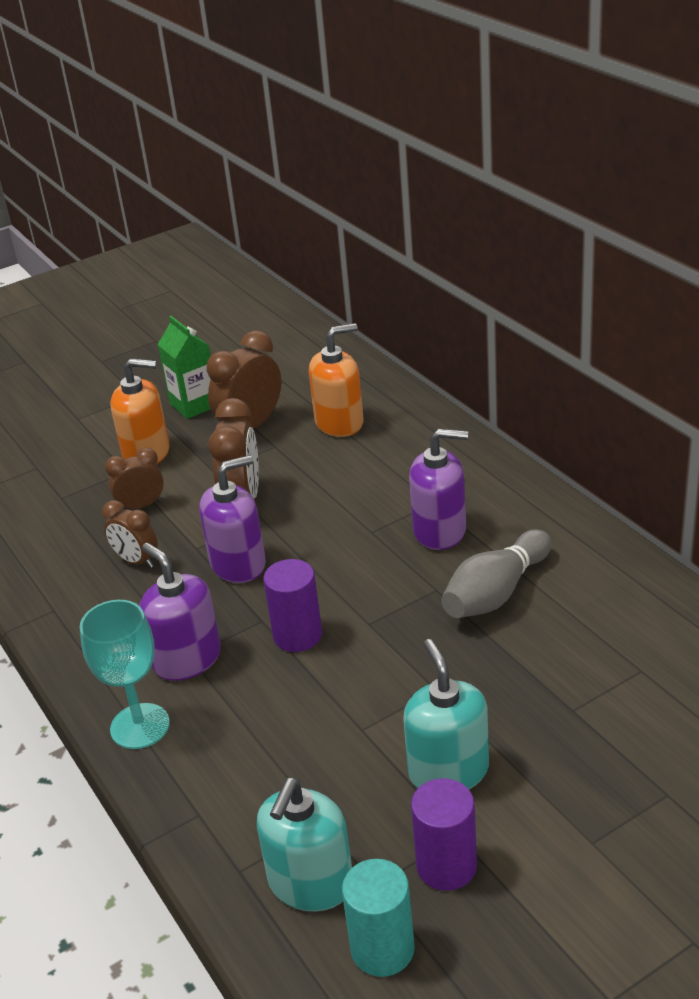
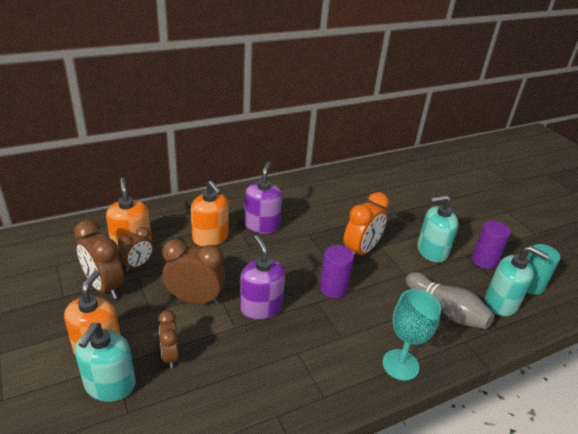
camera: 90 degrees left, 0 degrees up
(96, 475) = (110, 385): none -> turquoise soap dispenser
(136, 561) = (237, 361): brown clock -> brown clock (138, 265)
(187, 659) = (345, 338): purple soap dispenser -> none
(194, 405) = (48, 315): green carton -> none
(384, 485) = (210, 237): none -> orange soap dispenser
(411, 662) = (361, 251): none -> orange clock
(496, 593) = (316, 217): grey bowling pin -> grey bowling pin (446, 310)

